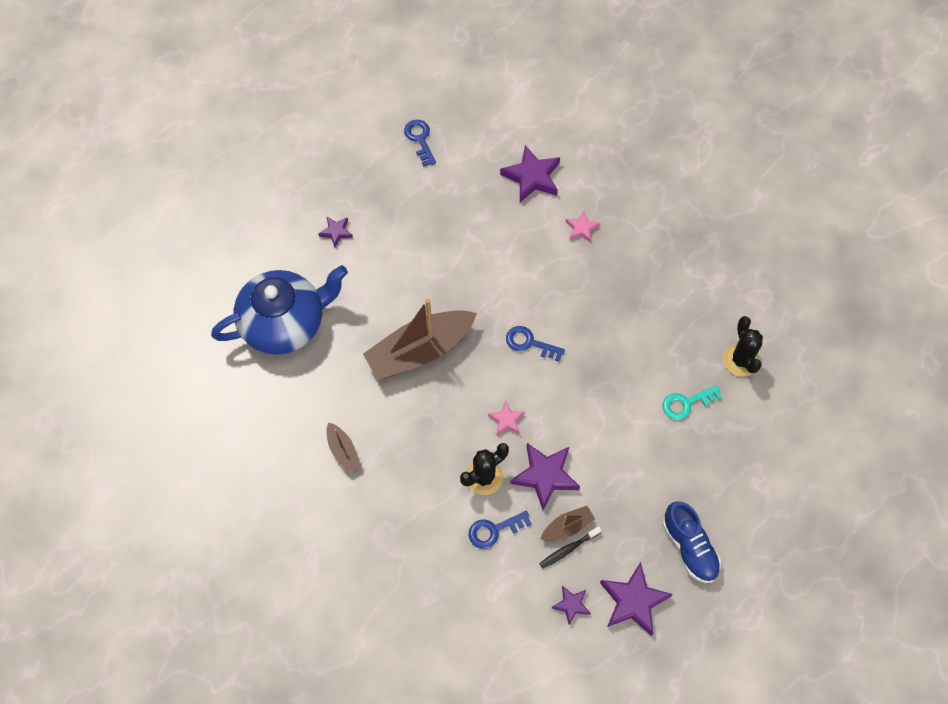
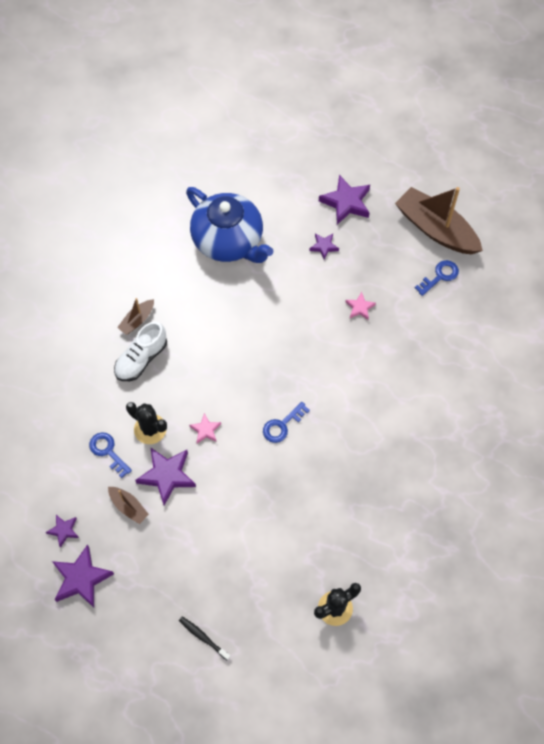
camera: 70 degrees right, 0 degrees up
(394, 461) = (141, 359): none -> white shoe
(419, 351) = (242, 344): brown boat -> brown boat (436, 229)
(529, 343) = (282, 425): blue key -> blue key turned 135 degrees counterclockwise
(532, 177) = (444, 376): purple star -> purple star (346, 202)
(568, 549) = (110, 514): black toothbrush -> black toothbrush (203, 637)
(581, 228) = (410, 432): pink star -> pink star (360, 308)
(686, 403) = (274, 571): turquoise key -> none
(689, 547) = (142, 611): blue shoe -> none

